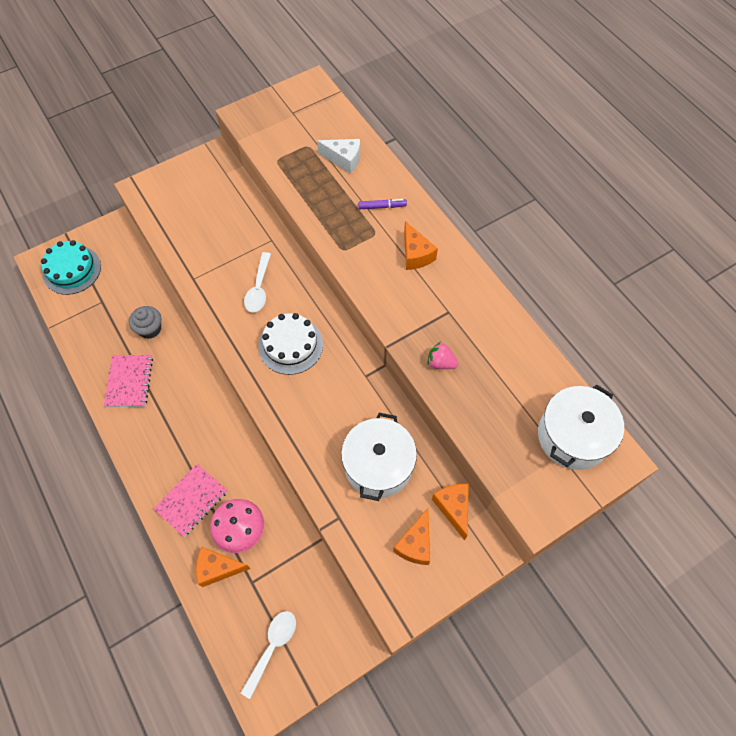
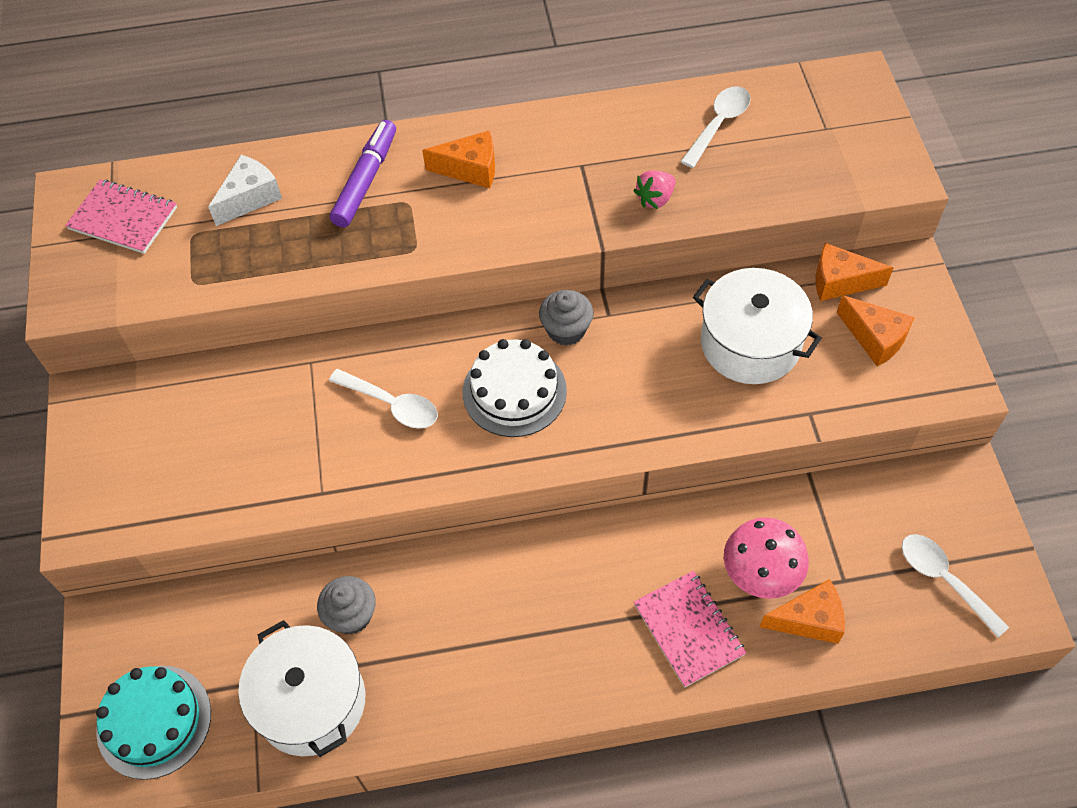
camera: 65 degrees left, 5 degrees down
(129, 381) = (438, 673): pink notebook -> pink notebook (123, 219)
(218, 568) = (809, 620): orange cheese -> orange cheese turned 120 degrees counterclockwise
(344, 357) = (566, 330): none -> grey cupcake
(382, 207) = (366, 180): purple marker -> purple marker, size x1.71
(524, 380) = (719, 124): none -> white spoon
(572, 436) = (812, 107): white pot -> white pot (311, 702)

